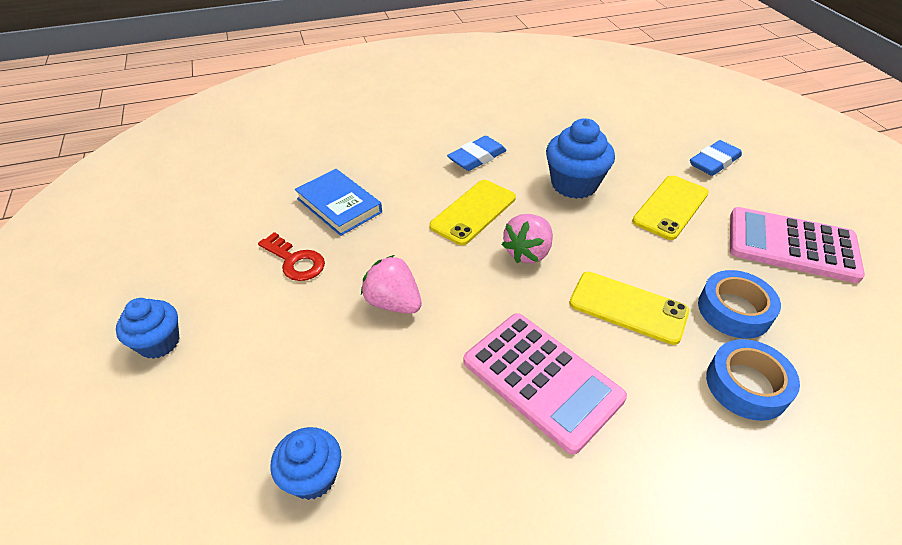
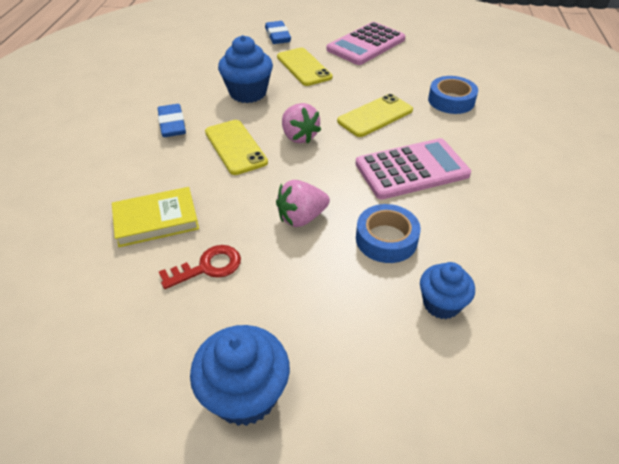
camera: 65 degrees left, 0 degrees up
(159, 343) = (245, 394): blue cupcake -> blue cupcake, size x1.53
(339, 205) = (156, 220): blue book -> yellow book
(734, 310) = (400, 82): blue tape -> blue tape (386, 239)

